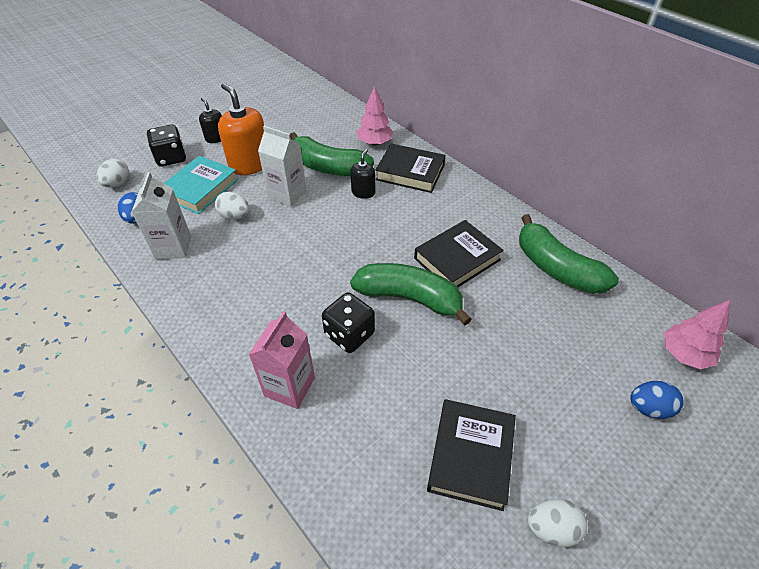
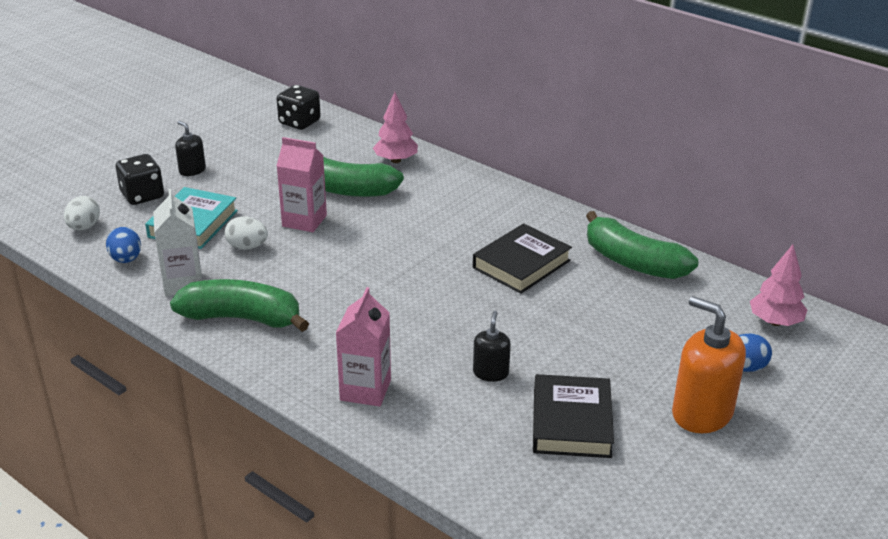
camera: 10 degrees left, 15 degrees down
(250, 164) = (246, 194): orange soap dispenser -> orange soap dispenser (701, 413)
(287, 195) = (304, 221): white carton -> pink carton
(349, 334) = (418, 341): black dice -> black dice (299, 122)
(363, 192) = (396, 211): black soap dispenser -> black soap dispenser (490, 373)
(409, 298) = (476, 303): green banana -> green banana (242, 318)
(410, 172) = (447, 187): black book -> none
(551, 528) = (660, 464): white egg -> none

